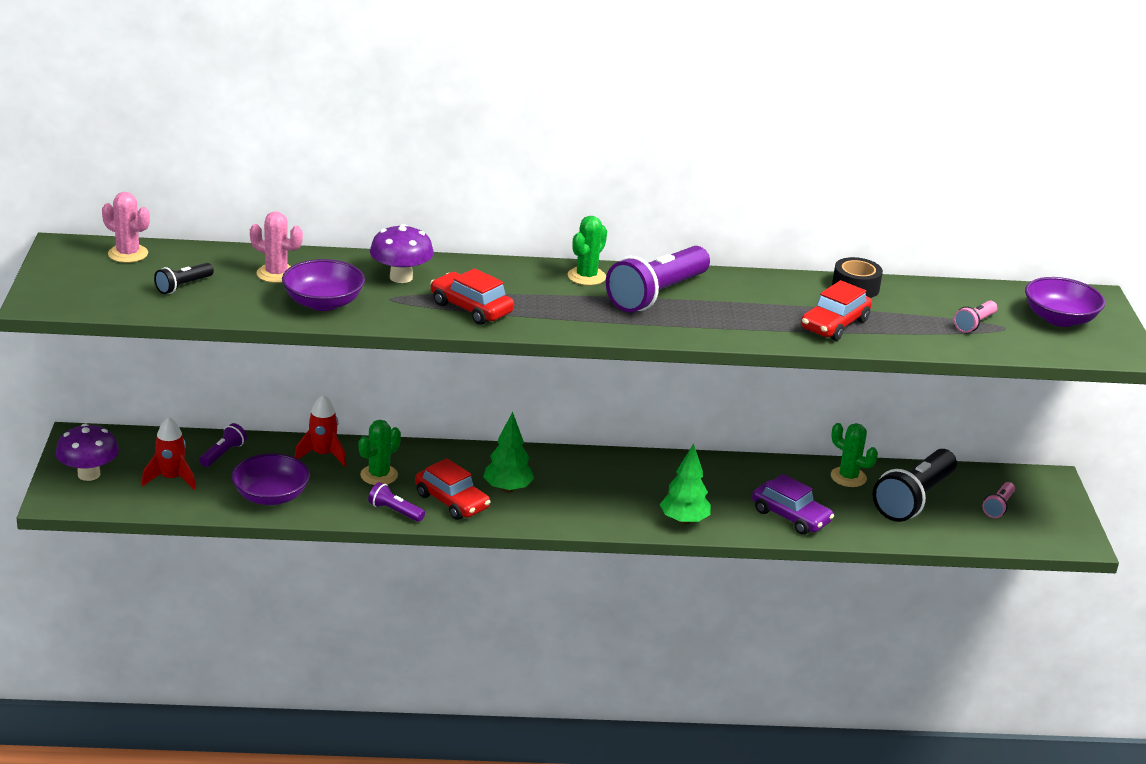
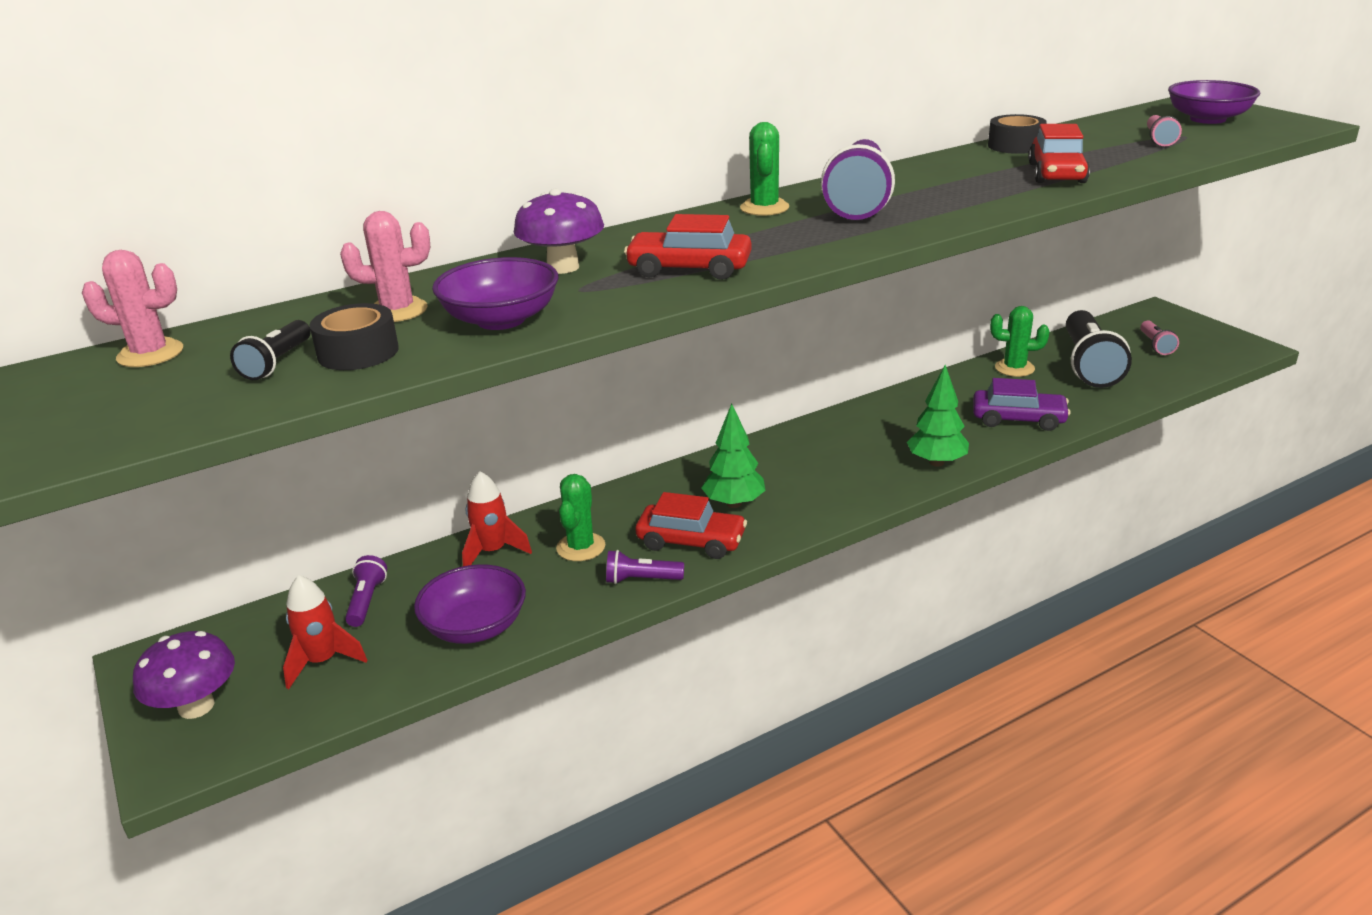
camera: 25 degrees left, 0 degrees up
(228, 295) = (358, 352): none -> black tape

